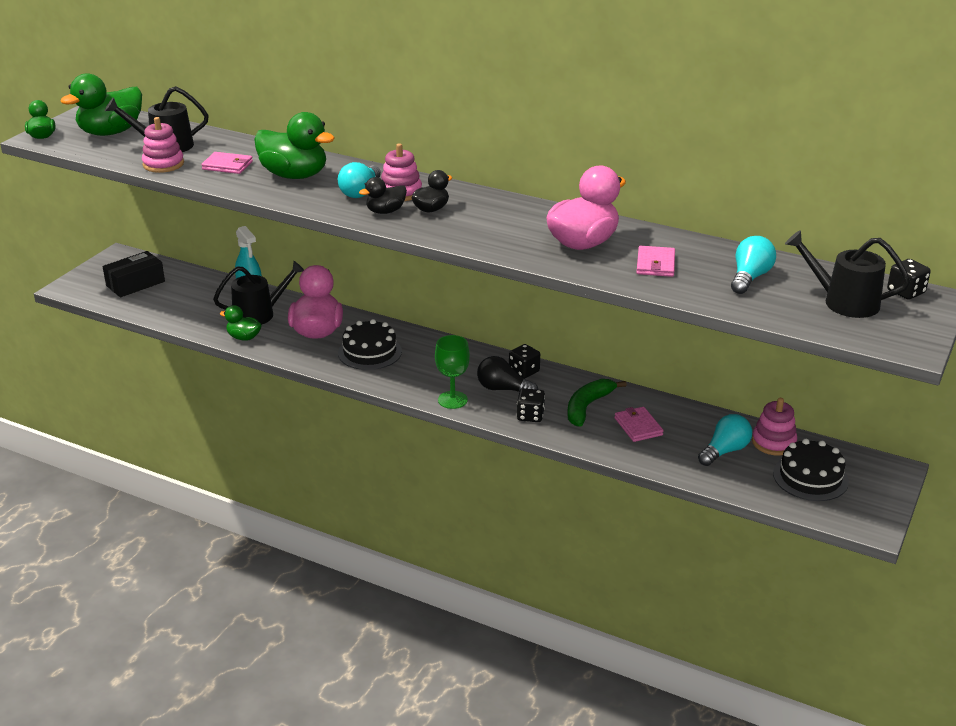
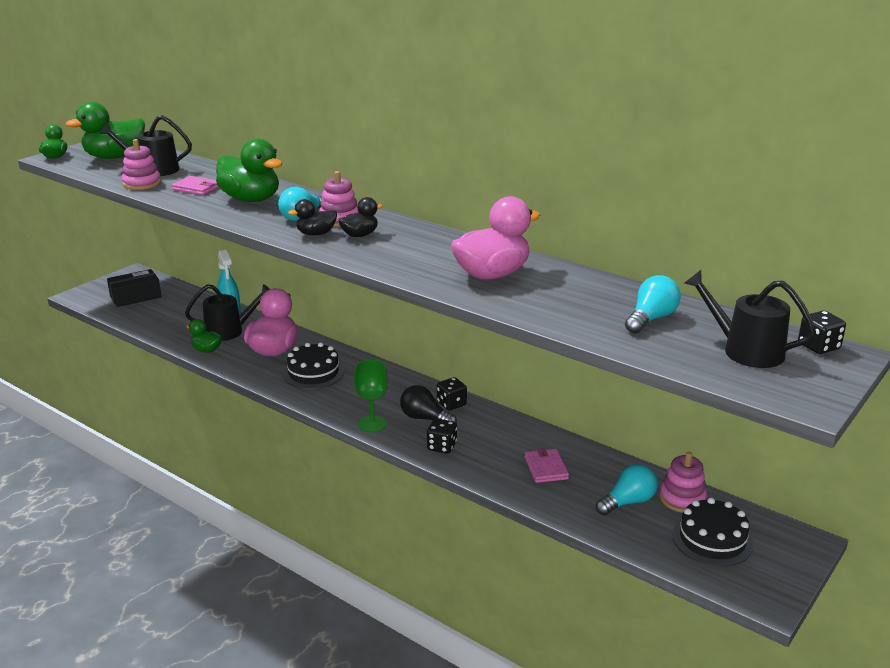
camera: 10 degrees right, 5 degrees down
(587, 407) = (501, 444): green banana -> none
(655, 264) = (557, 299): pink wallet -> none

